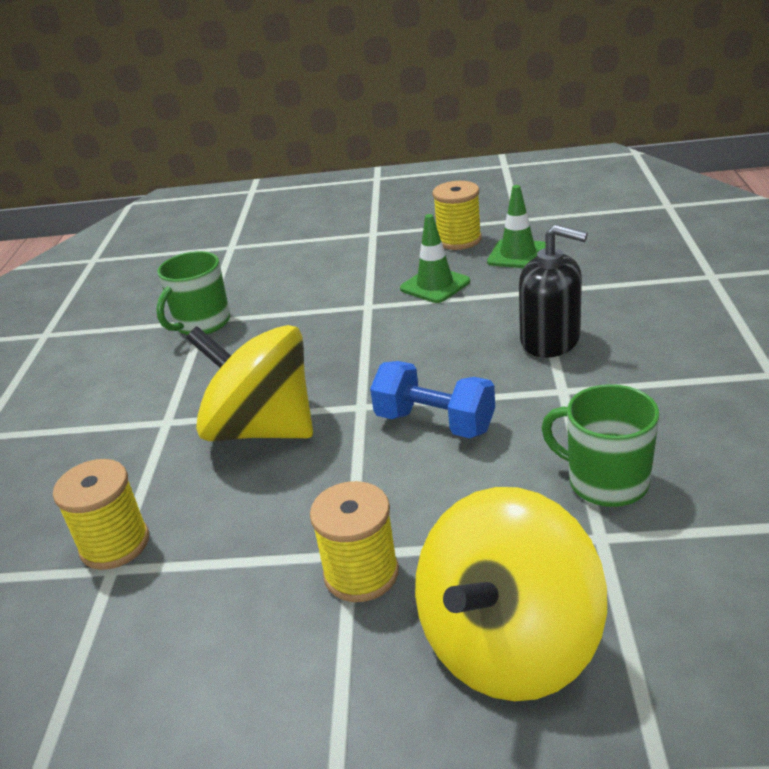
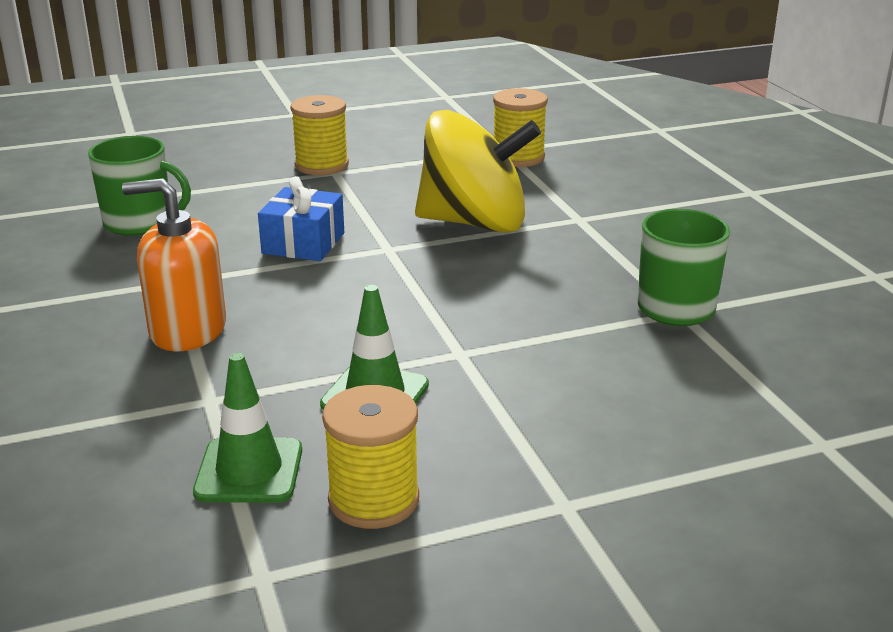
camera: 155 degrees right, 5 degrees down
(435, 423) = (303, 243): blue dumbbell -> blue gift
(508, 644) = (213, 154): yellow spinning top -> none
(550, 340) = (187, 330): black soap dispenser -> orange soap dispenser

